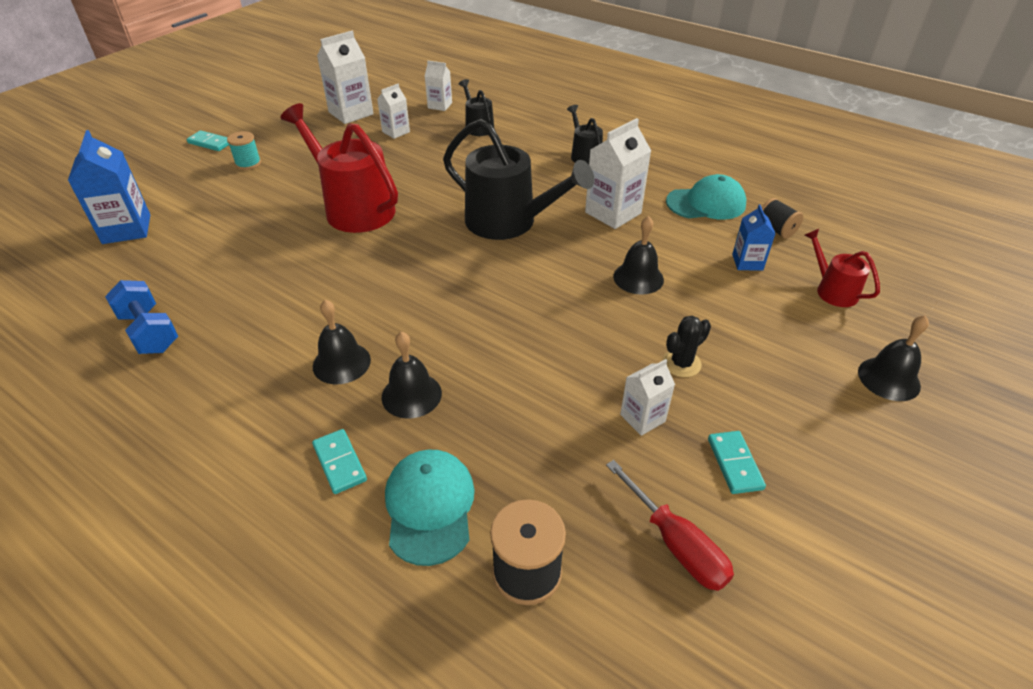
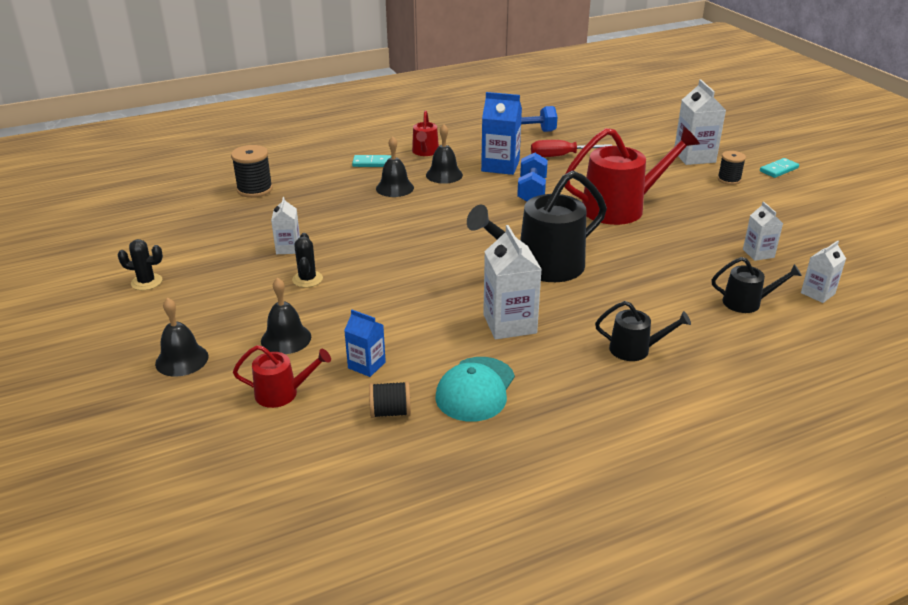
camera: 120 degrees right, 10 degrees down
(126, 229) = (653, 134): blue carton -> blue carton (500, 166)
(248, 163) = (729, 179): turquoise spool -> black spool
(267, 416) = (425, 152): none -> red watering can
(348, 273) = (532, 191): none -> blue dumbbell
(351, 113) = (817, 239): white carton -> white carton (694, 157)
(429, 507) = (318, 177): turquoise cap -> none
(638, 278) = (408, 299): black bell -> black bell (286, 339)
(676, 544) = (211, 227): red screwdriver -> red screwdriver (560, 156)
(734, 464) = (221, 263): turquoise domino -> none
(846, 516) = (146, 282): none -> black cactus

